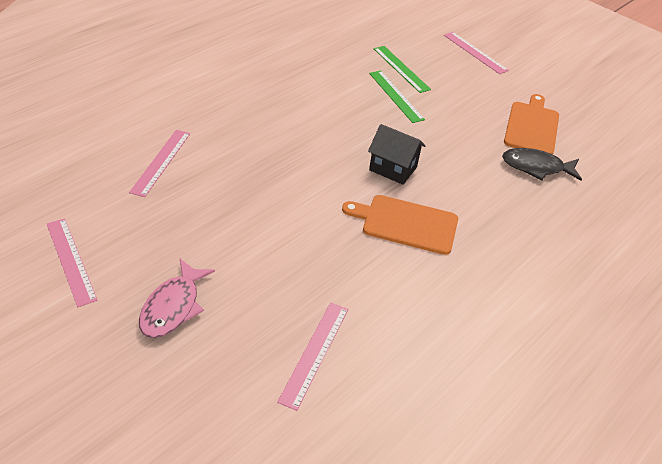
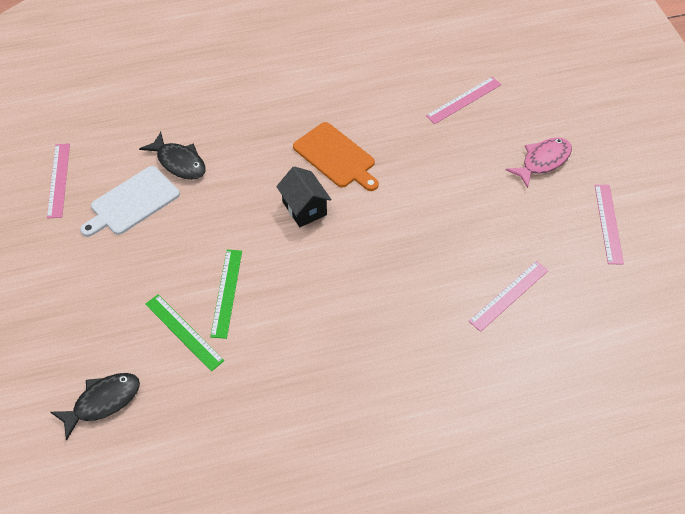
camera: 145 degrees left, 10 degrees up
(401, 68) = (184, 332): green ruler -> green ruler turned 45 degrees counterclockwise
(411, 28) = (103, 402): none -> black fish
(475, 52) = (72, 325): pink ruler -> pink ruler (58, 180)
(532, 127) = (132, 202): orange cutting board -> white cutting board

